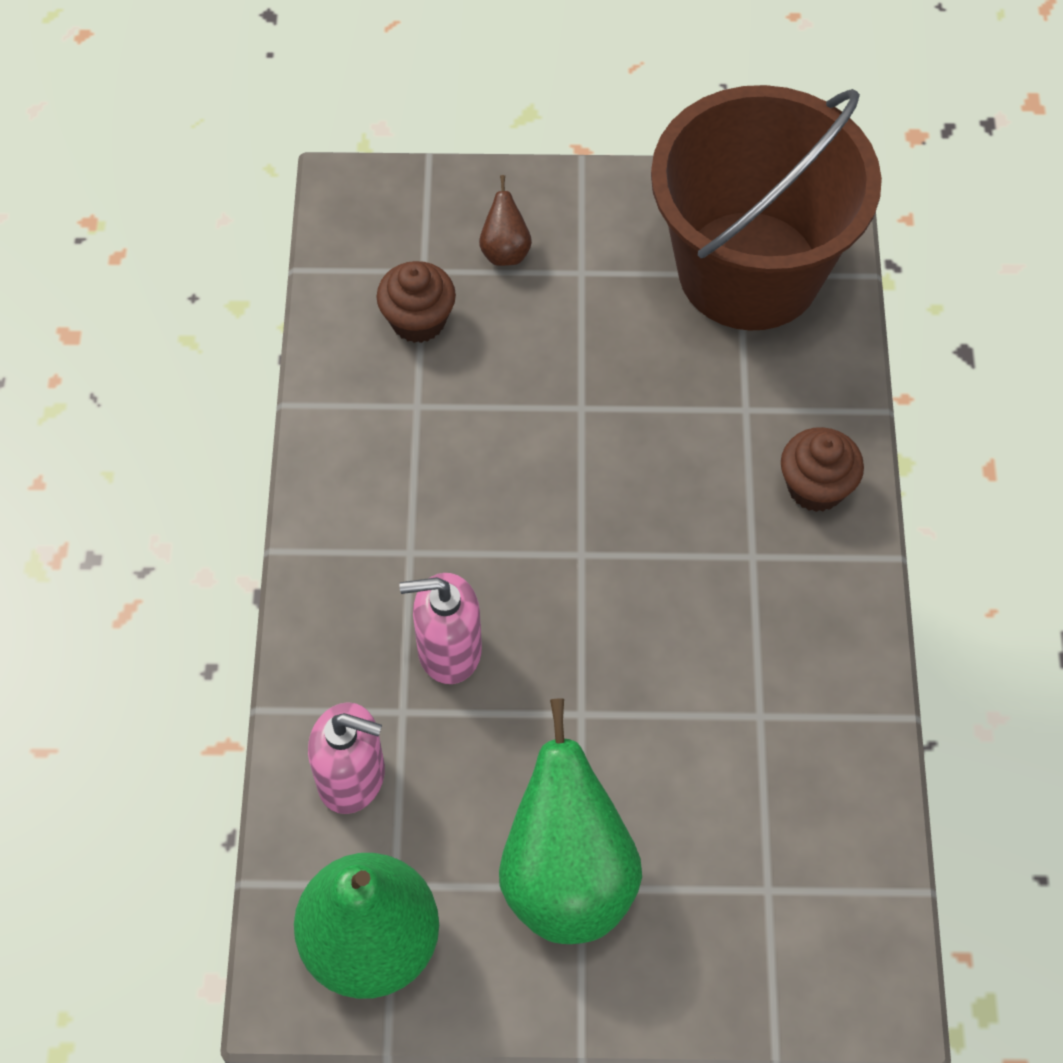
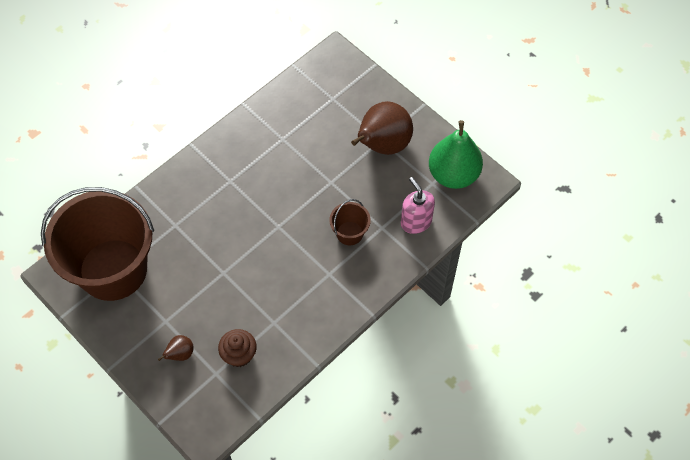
camera: 135 degrees left, 0 degrees up
(448, 650) = (349, 233): pink soap dispenser -> brown bucket
(567, 877) = (382, 145): green pear -> brown pear
(816, 487) = (186, 183): brown cupcake -> none

